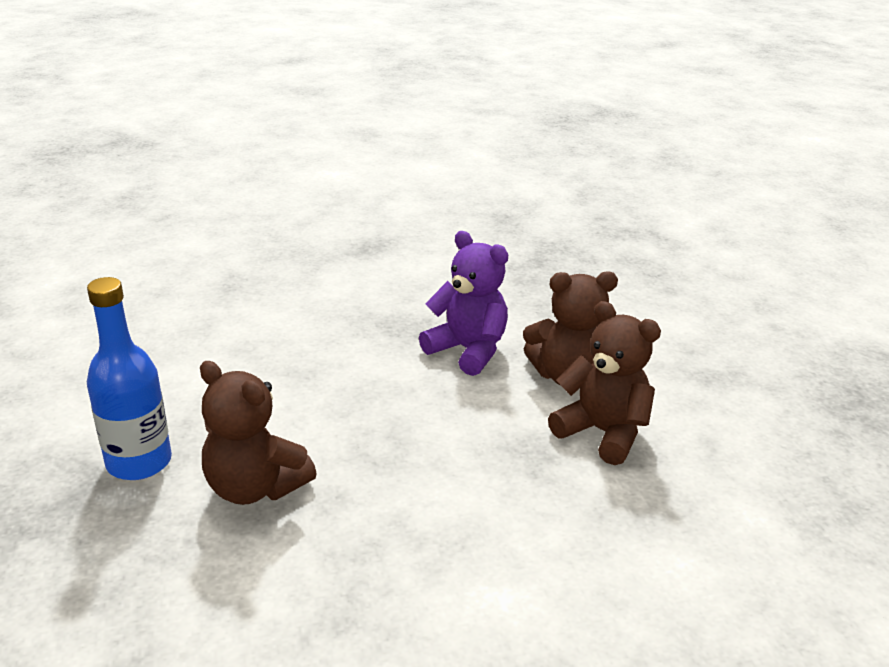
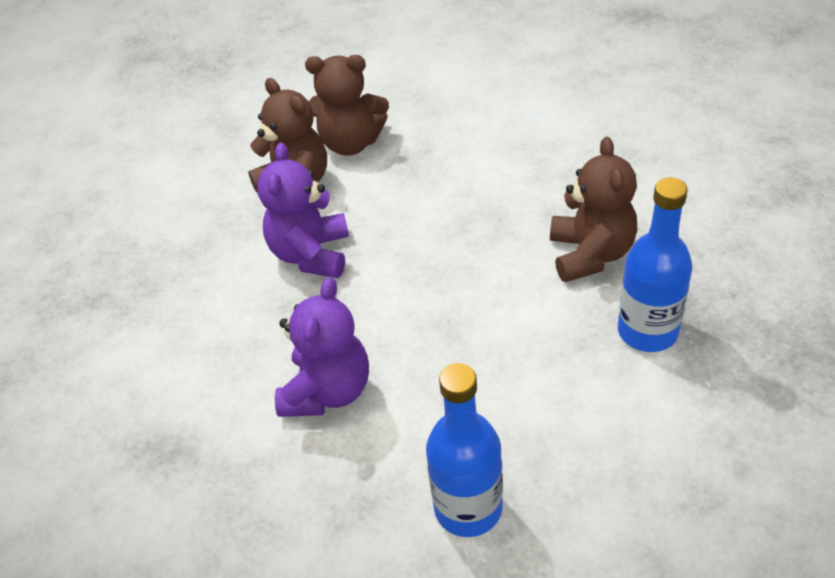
camera: 120 degrees left, 15 degrees up
(166, 315) = (468, 508): none -> blue bottle
(326, 307) = (327, 391): none -> purple teddy bear
(602, 432) = (351, 143): brown teddy bear -> brown teddy bear turned 90 degrees counterclockwise

